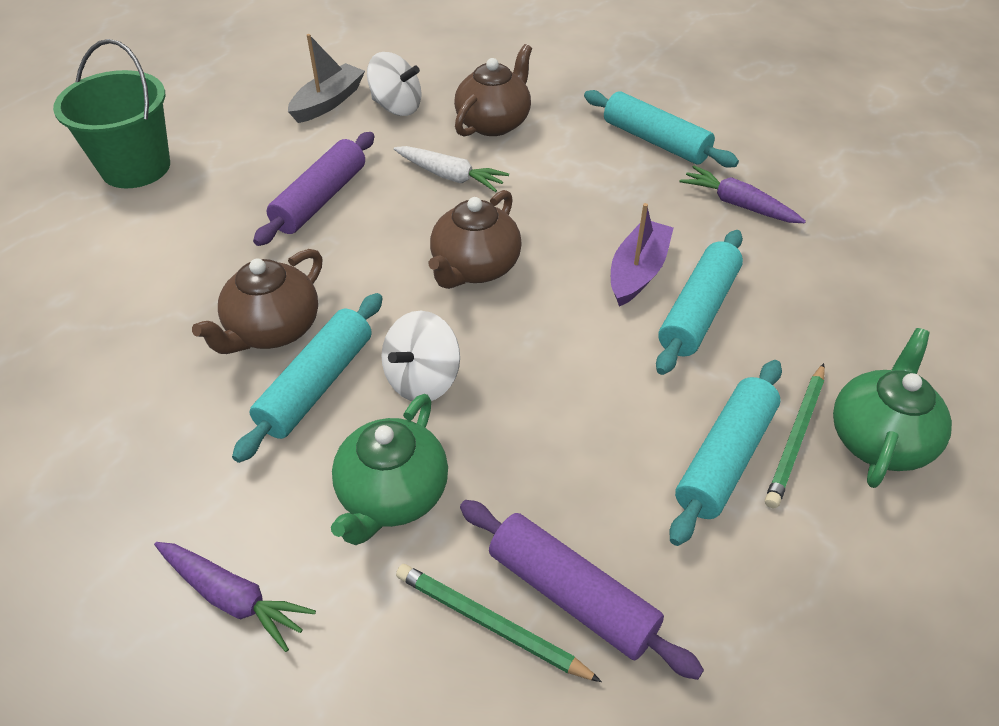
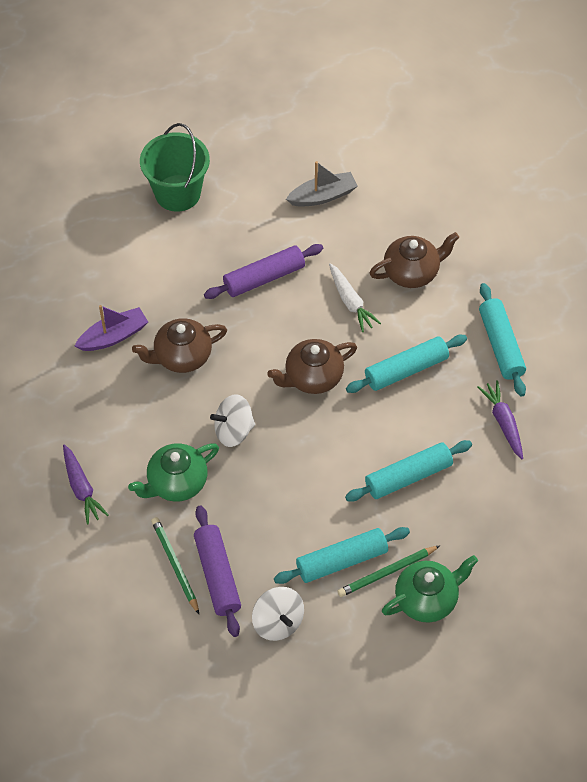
camera: 35 degrees right, 10 degrees up
(317, 385) = (182, 403): turquoise rolling pin -> turquoise rolling pin (406, 370)
(396, 107) = (362, 224): white spinning top -> white spinning top (278, 622)
(637, 272) = (399, 433): purple boat -> purple boat (113, 336)

